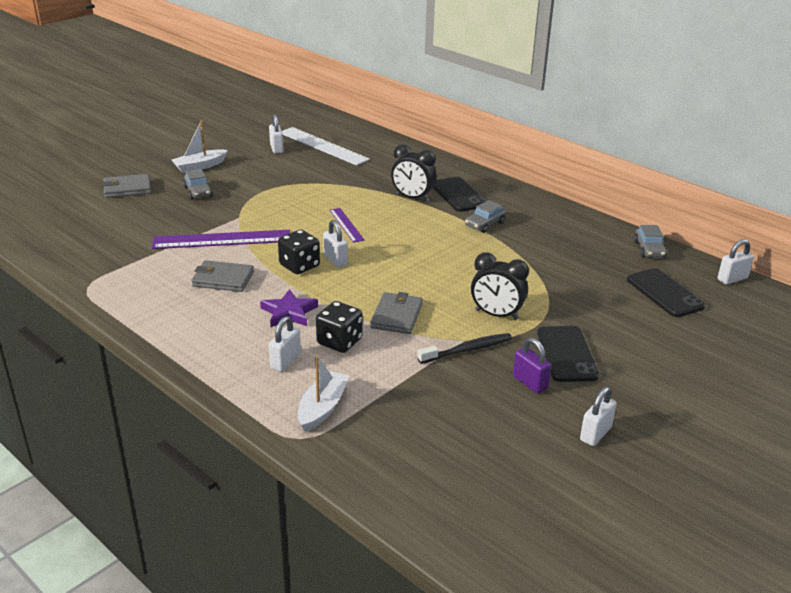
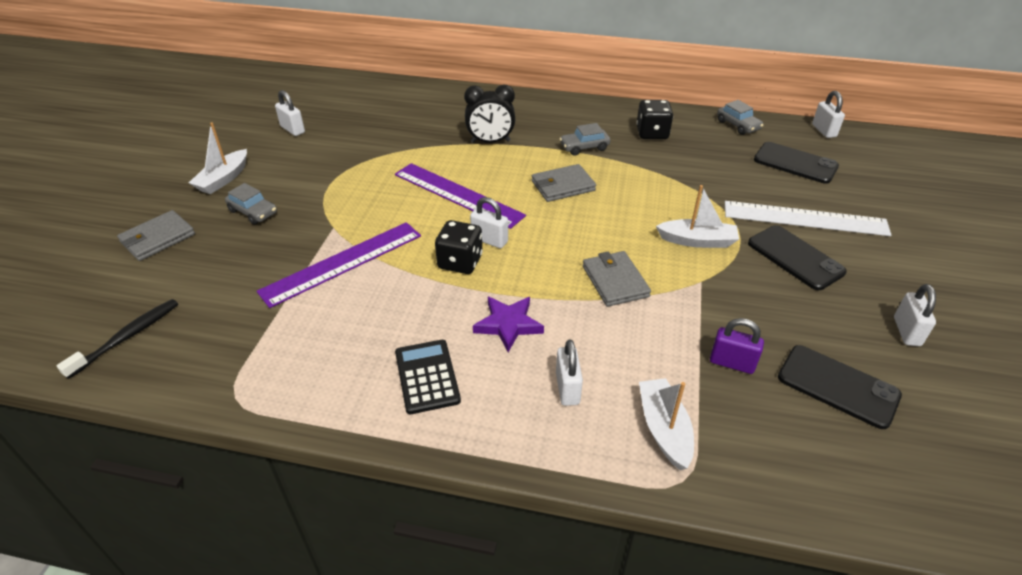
camera: 30 degrees left, 10 degrees up
(205, 320) = (427, 376): none -> black calculator
(223, 279) = (394, 313): grey wallet -> grey wallet (563, 186)
(323, 146) = (340, 111): white ruler -> white ruler (805, 218)
(339, 342) = (594, 337): black dice -> black dice (652, 133)
(346, 225) = (458, 194): purple ruler -> purple ruler, size x1.84
(458, 195) = (528, 124): black phone -> black phone (838, 386)
(467, 350) = (715, 291): black toothbrush -> black toothbrush (126, 337)
(485, 224) = (584, 147): grey car -> grey car turned 60 degrees clockwise
(496, 315) = (697, 241): black clock -> white boat
(530, 383) = (802, 302): purple padlock -> purple padlock (732, 363)
(732, 279) = (824, 131): white padlock -> white padlock turned 45 degrees counterclockwise

